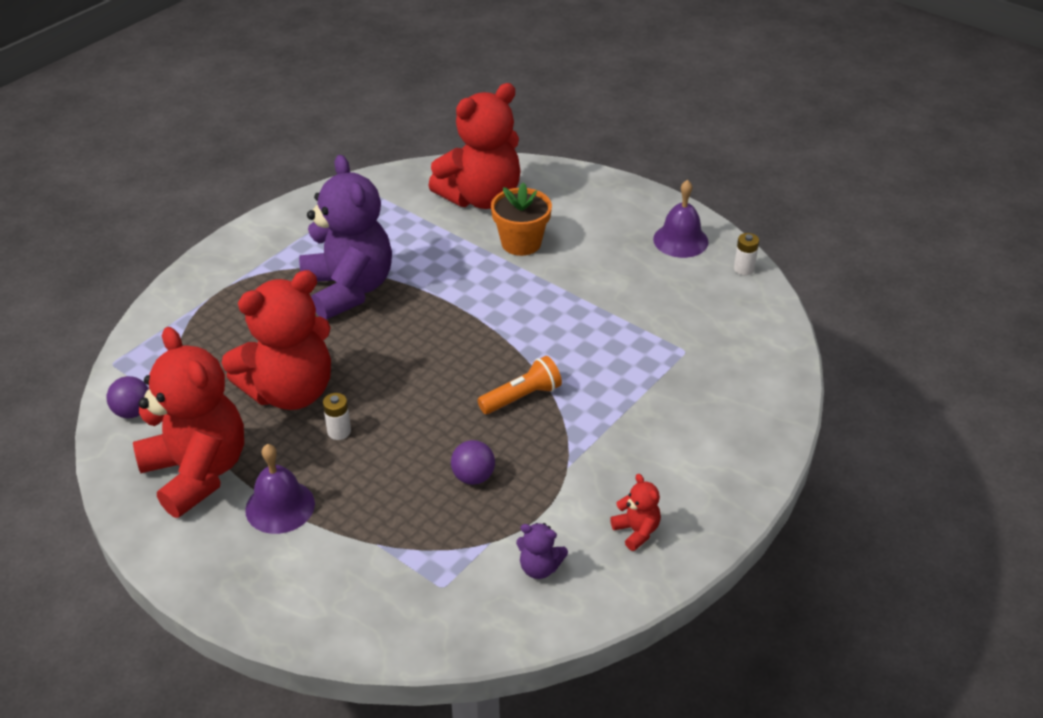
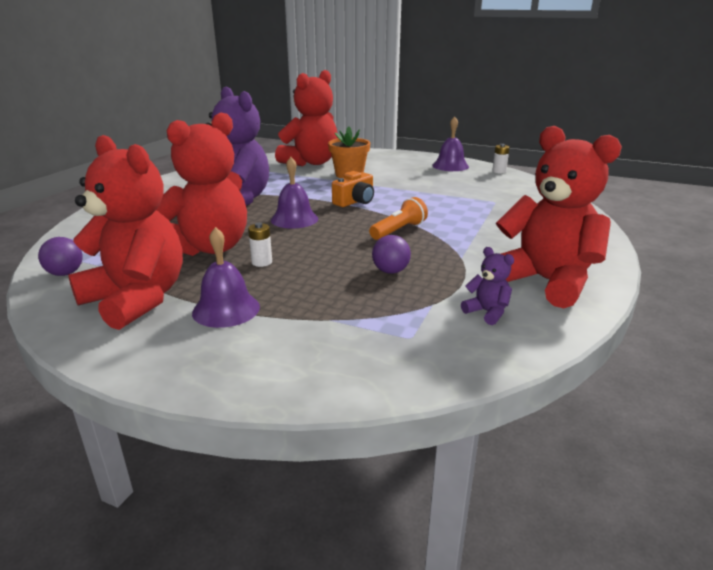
camera: 15 degrees left, 15 degrees down
(405, 347) = (294, 219): none -> purple bell
(498, 318) = (355, 201): none -> orange camera
(539, 567) = (487, 312): purple teddy bear -> purple teddy bear turned 135 degrees counterclockwise
(636, 531) = (545, 282): red teddy bear -> red teddy bear, size x2.46

